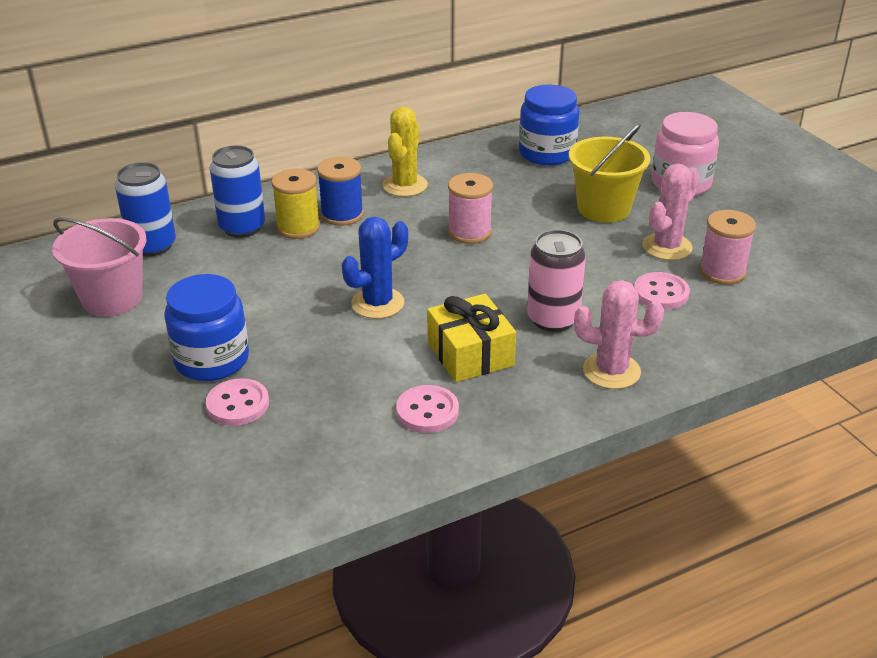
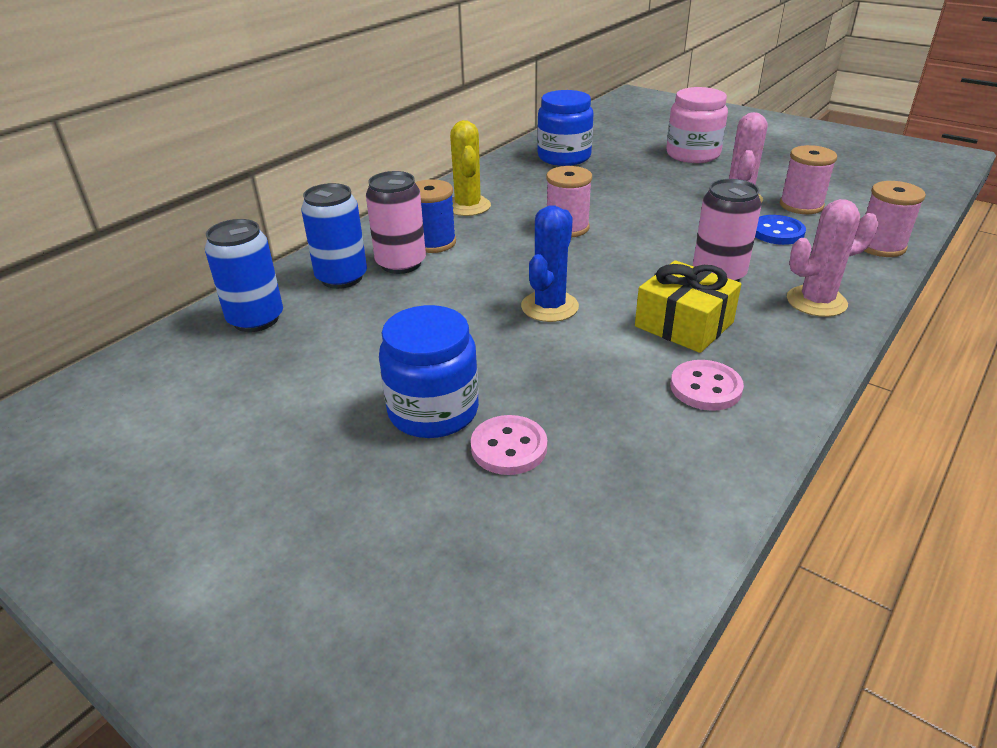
camera: 25 degrees left, 0 degrees up
(112, 298) = (254, 384): pink bucket -> none
(298, 227) = (401, 264): yellow spool -> pink can
(603, 208) = (656, 184): yellow bucket -> none
(661, 293) = (777, 232): pink button -> blue button
(746, 338) = (880, 246): none -> pink spool

